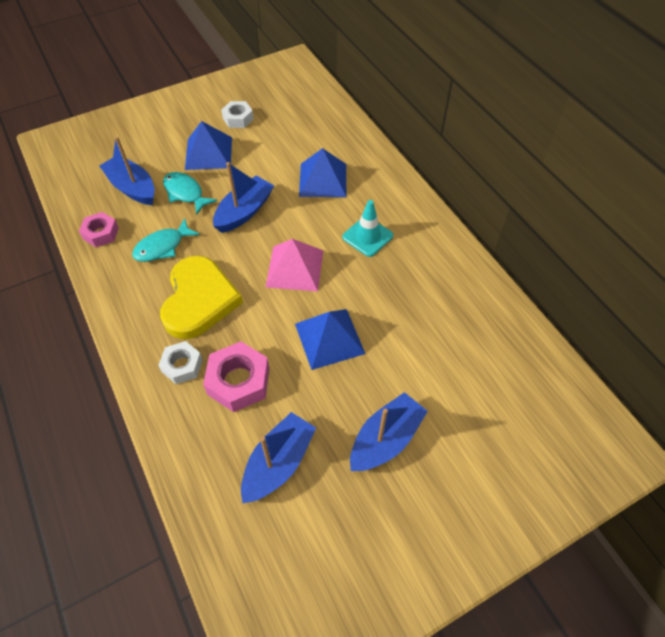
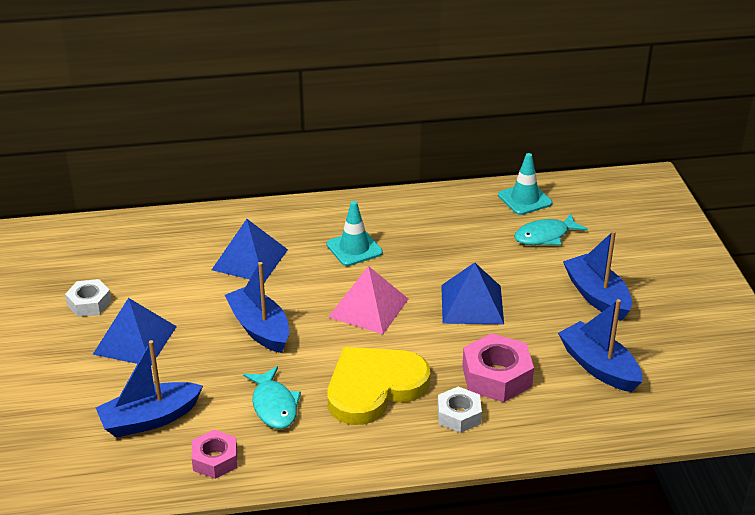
camera: 70 degrees left, 20 degrees down
(185, 193) = (194, 372): turquoise fish -> turquoise fish (545, 236)
(199, 300) = (374, 387): yellow heart -> yellow heart turned 60 degrees counterclockwise
(512, 341) = (525, 199): none -> turquoise traffic cone

